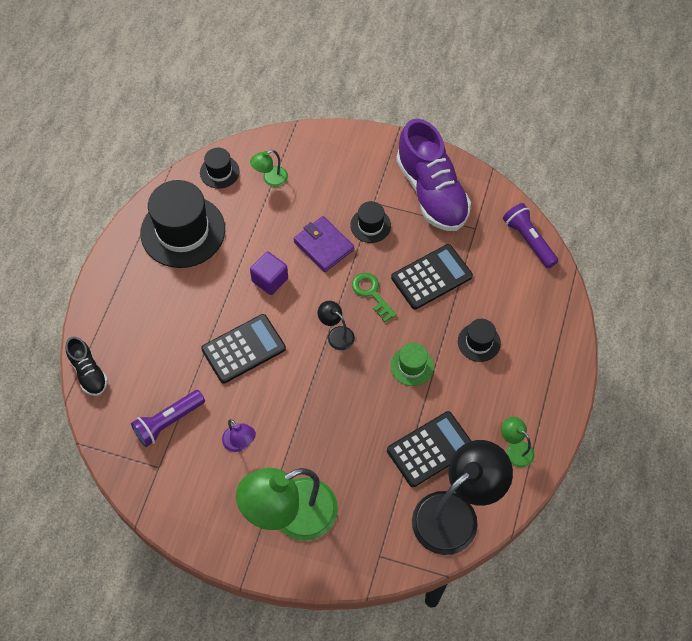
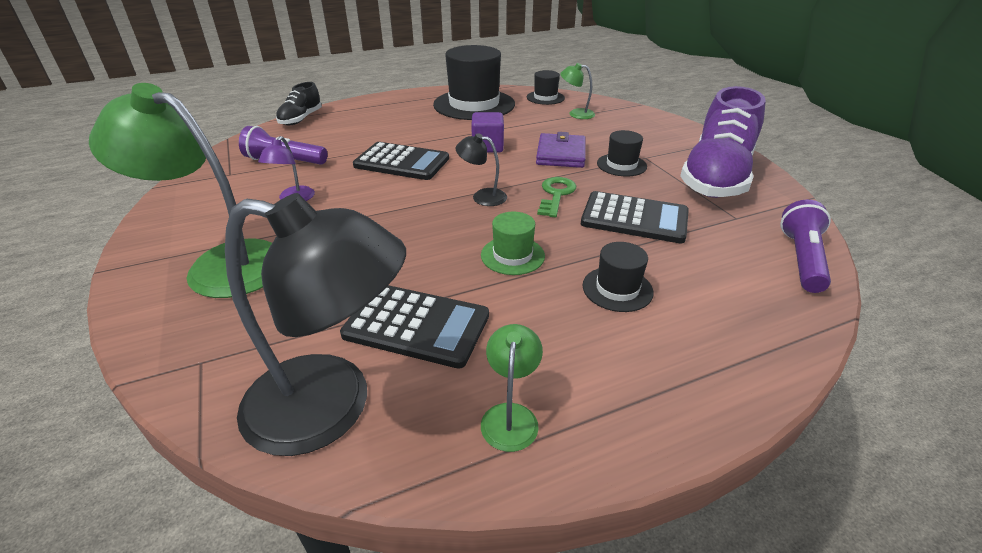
camera: 50 degrees right, 25 degrees down
(336, 334) = (482, 196): black lamp -> black lamp turned 75 degrees counterclockwise

